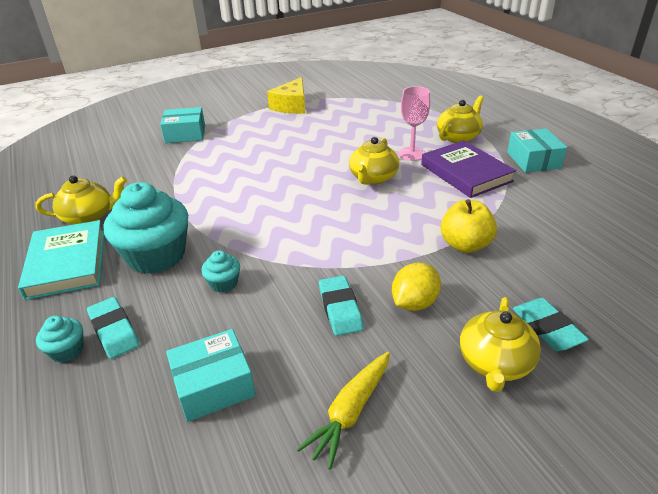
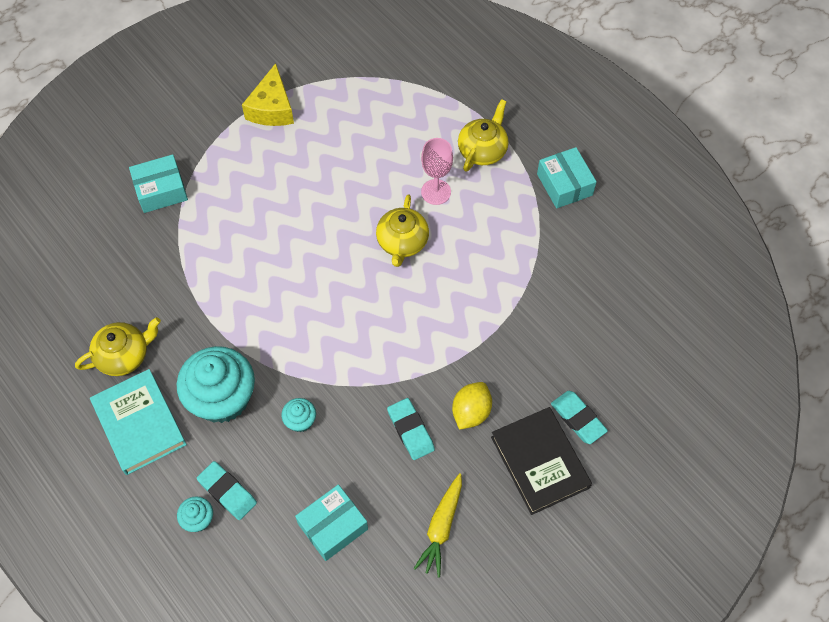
camera: 15 degrees left, 25 degrees up
(465, 245) = (506, 331): yellow apple -> none
(466, 173) = (497, 218): purple book -> none
(495, 363) = (540, 462): yellow teapot -> black book

